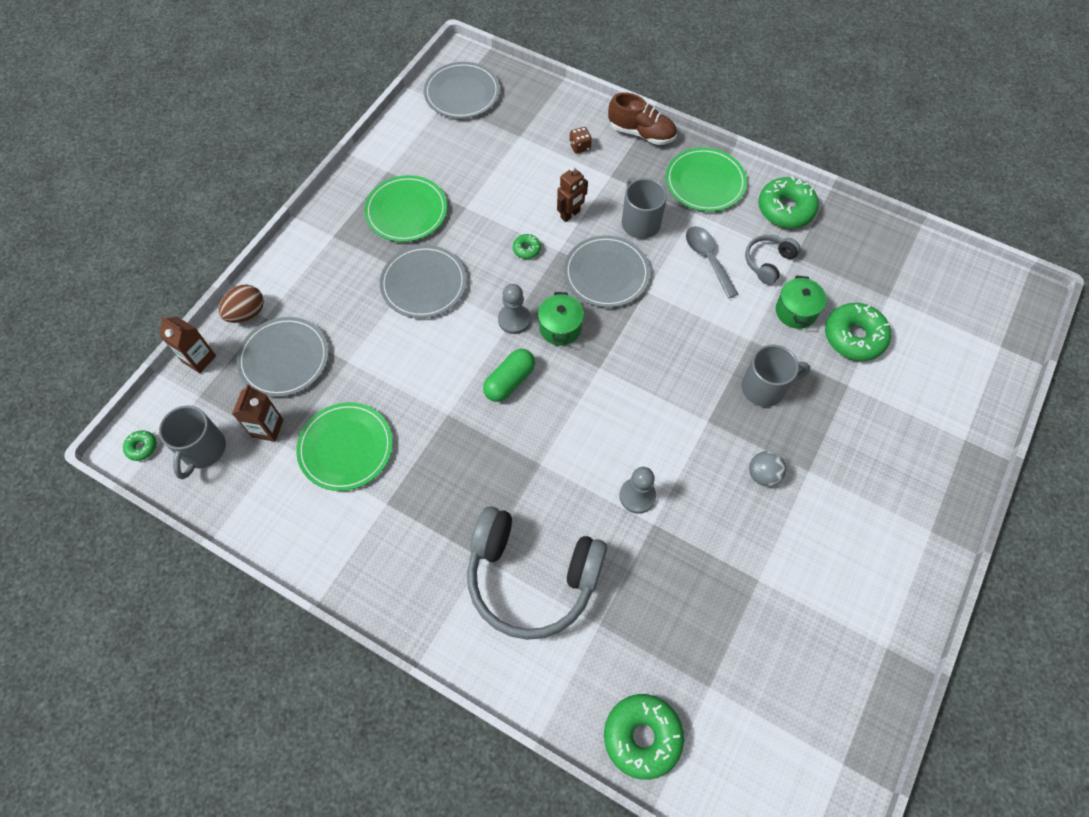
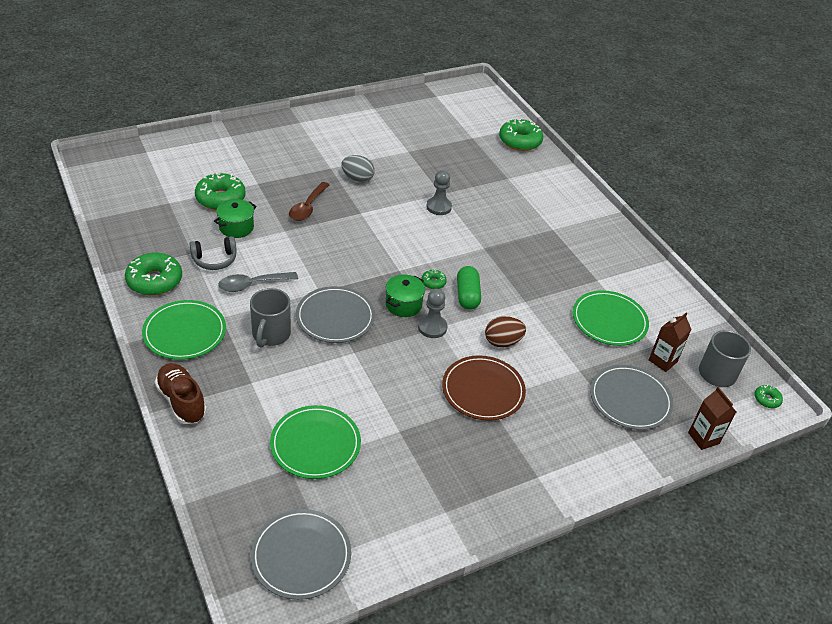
camera: 150 degrees left, 20 degrees down
(247, 313) = (649, 452): brown egg -> brown egg (502, 342)
(406, 211) = (455, 459): green plate -> green plate (315, 444)
(423, 284) = (483, 390): grey plate -> brown plate
(509, 381) = (467, 295): green capsule -> green capsule turned 75 degrees counterclockwise
(527, 249) = (378, 367): green donut -> green donut (433, 282)
(531, 577) = (530, 209): grey headphones -> none
(570, 214) = (317, 372): brown robot -> none
(580, 147) = (248, 423): brown dice -> none
(707, 259) = (252, 285): grey spoon -> grey spoon turned 60 degrees clockwise
(763, 475) = (357, 179): grey ball -> grey egg
(764, 388) = (307, 207): grey mug -> brown spoon

